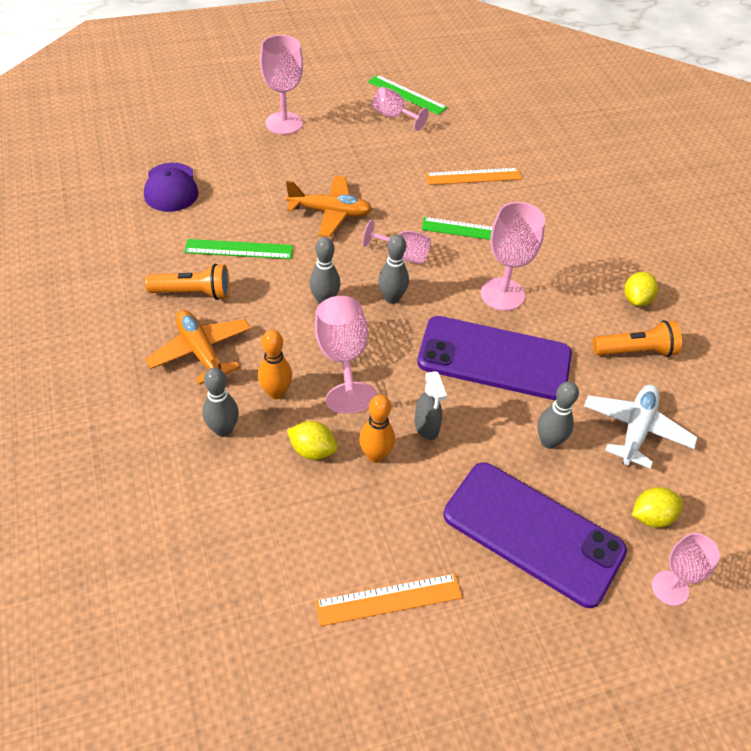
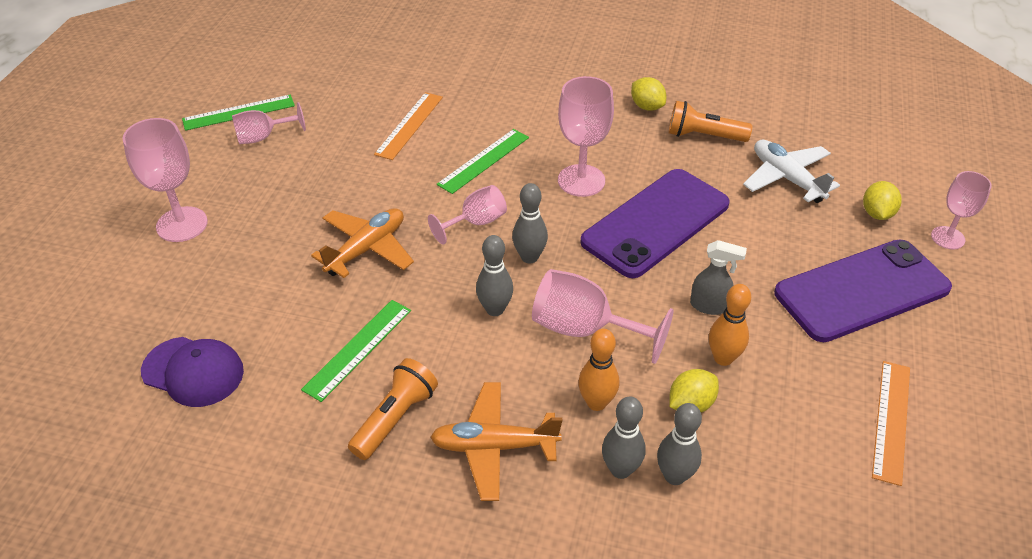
camera: 55 degrees left, 5 degrees down
(549, 441) = (771, 234): grey bowling pin -> grey bowling pin (674, 476)
(635, 351) = (703, 136): orange flashlight -> orange flashlight turned 105 degrees counterclockwise

